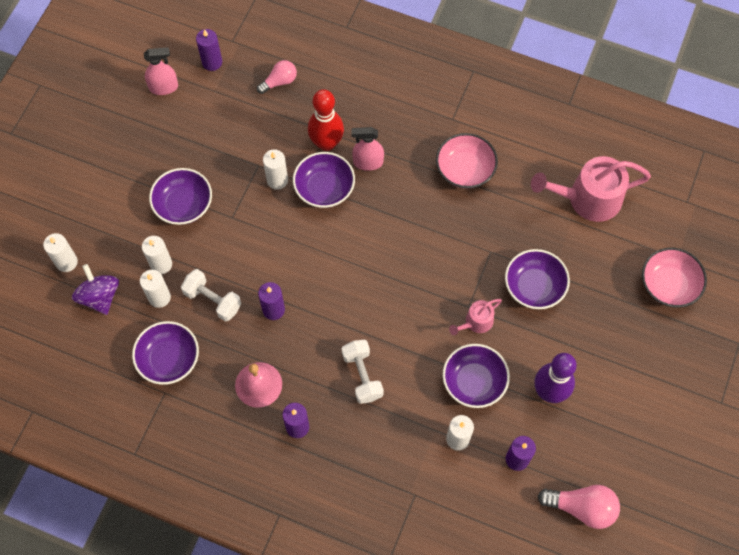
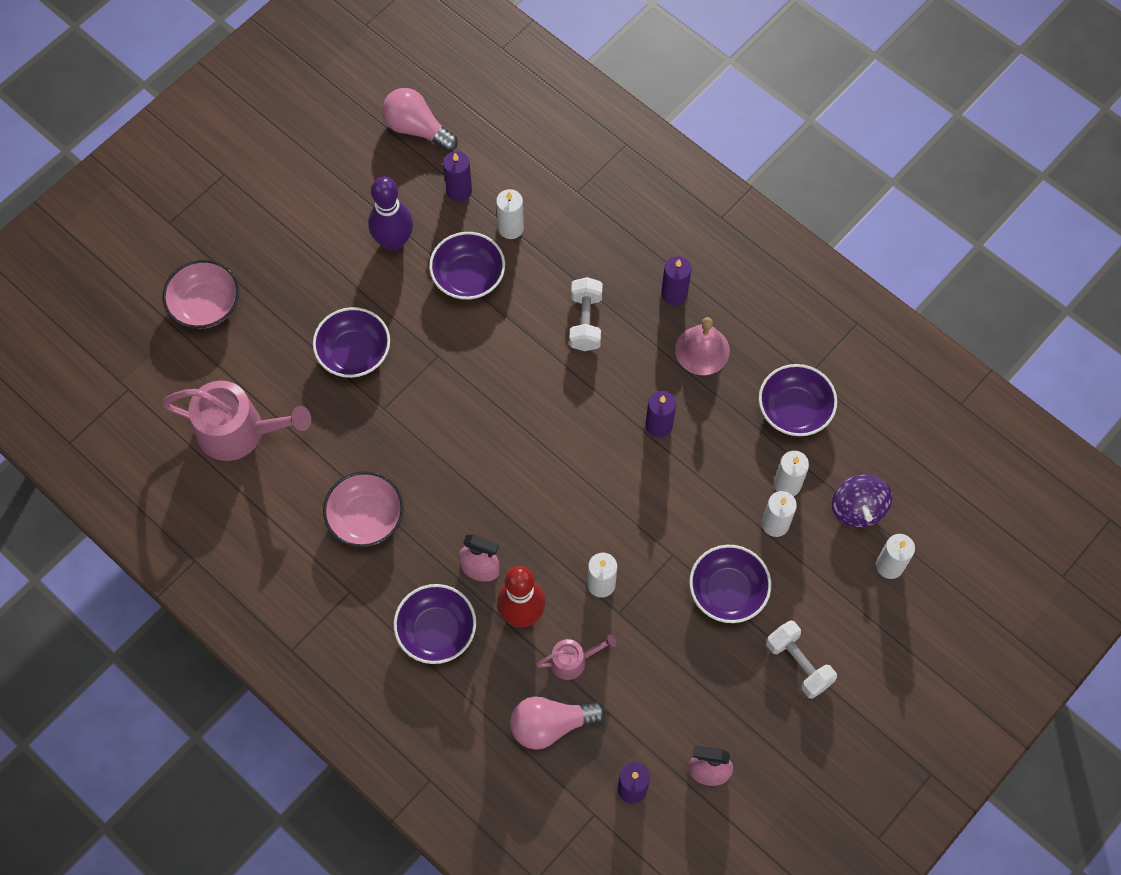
camera: 160 degrees left, 0 degrees up
(213, 300) = (725, 460): white dumbbell -> white dumbbell (798, 664)
(279, 82) = (551, 725): pink light bulb -> pink light bulb, size x1.53
(324, 188) = (547, 553): purple bowl -> purple bowl (436, 631)
(476, 322) = (437, 336): pink watering can -> pink watering can (572, 661)

